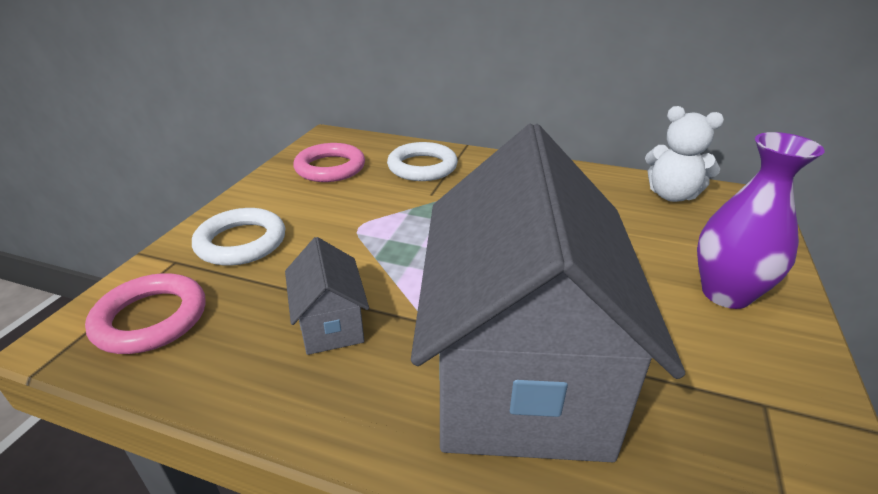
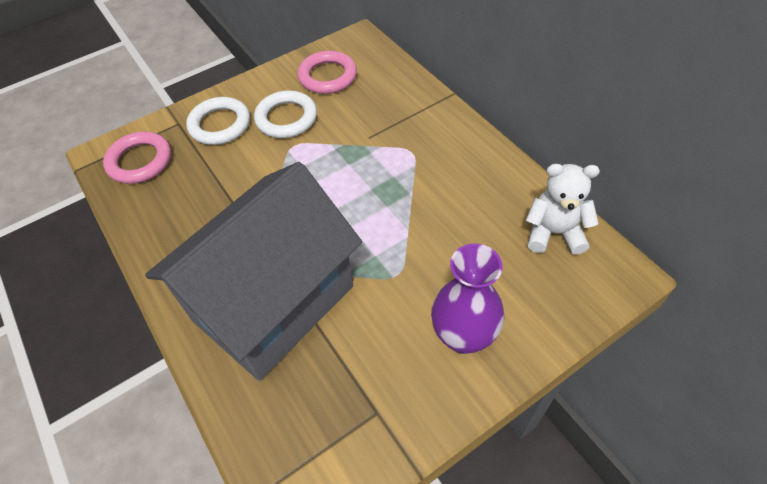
camera: 40 degrees right, 20 degrees up
(331, 323) = (213, 214): grey house -> none
(422, 167) = (391, 105): white ring -> white ring (286, 118)
(671, 195) = (554, 233): white teddy bear -> white teddy bear turned 120 degrees clockwise

